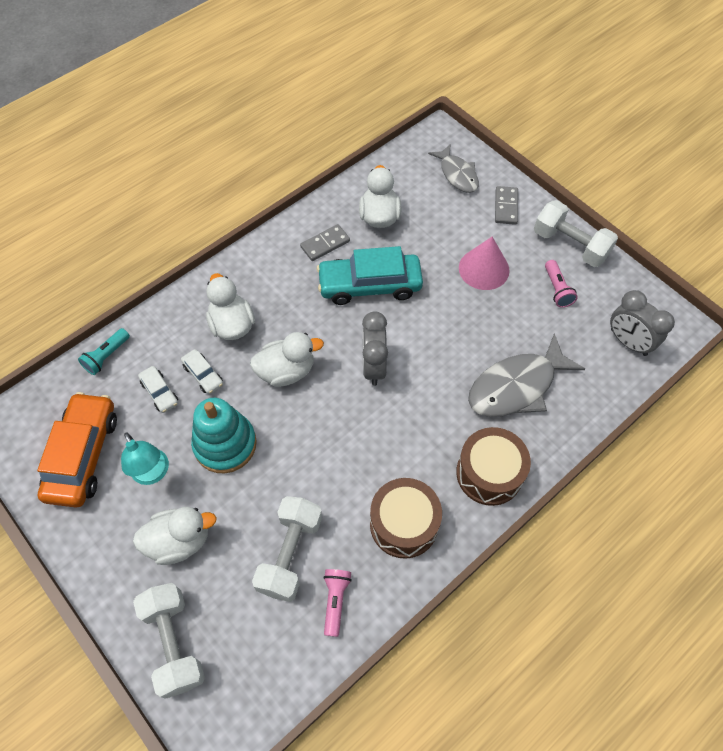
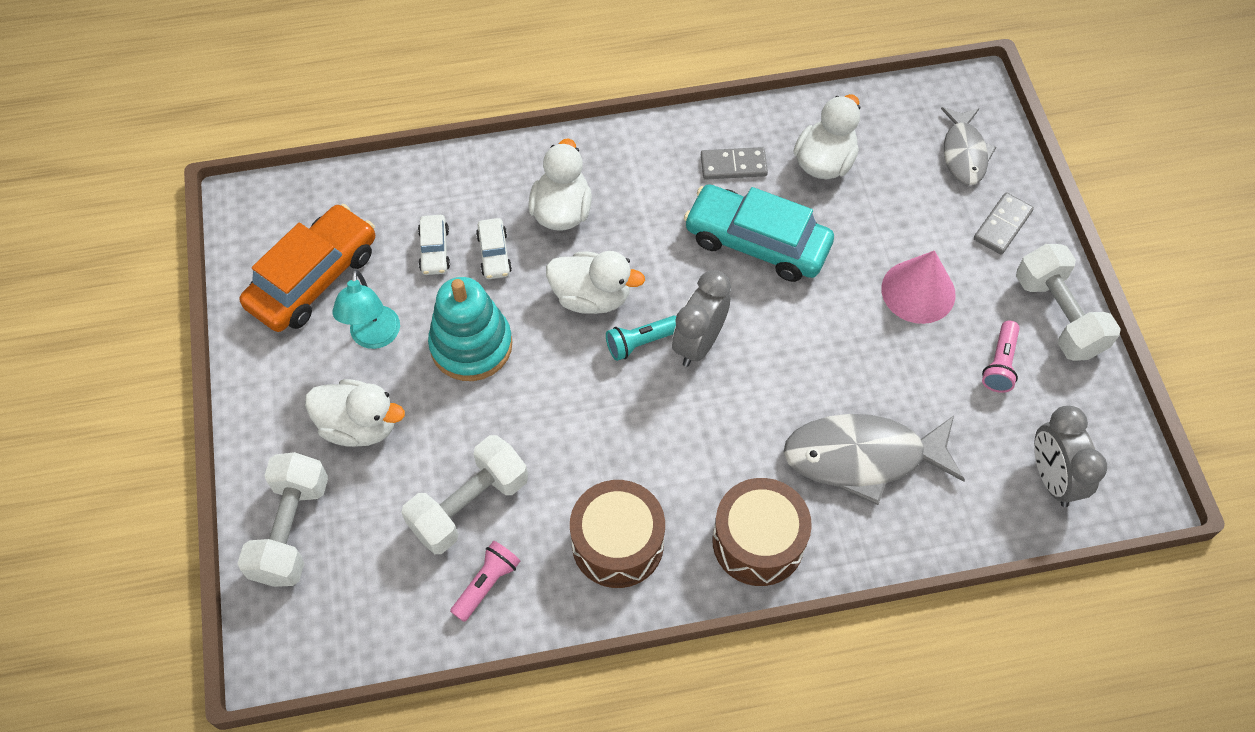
camera: 30 degrees right, 0 degrees up
(107, 356) = (401, 180): turquoise flashlight -> turquoise flashlight (641, 342)

